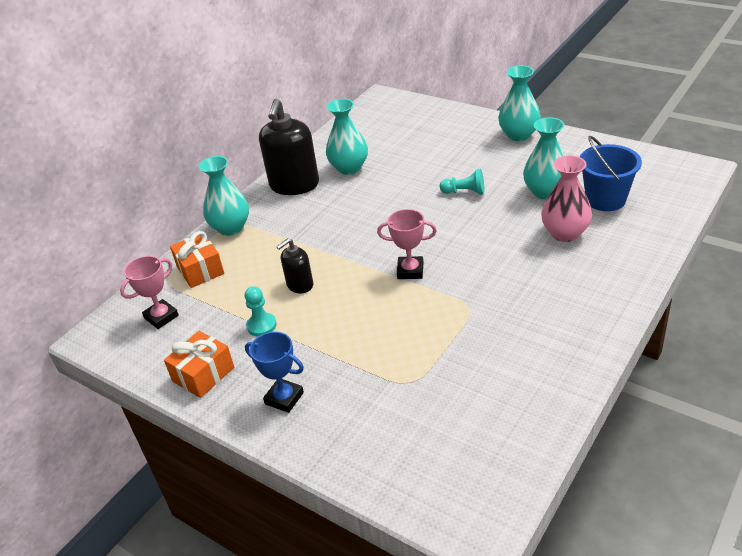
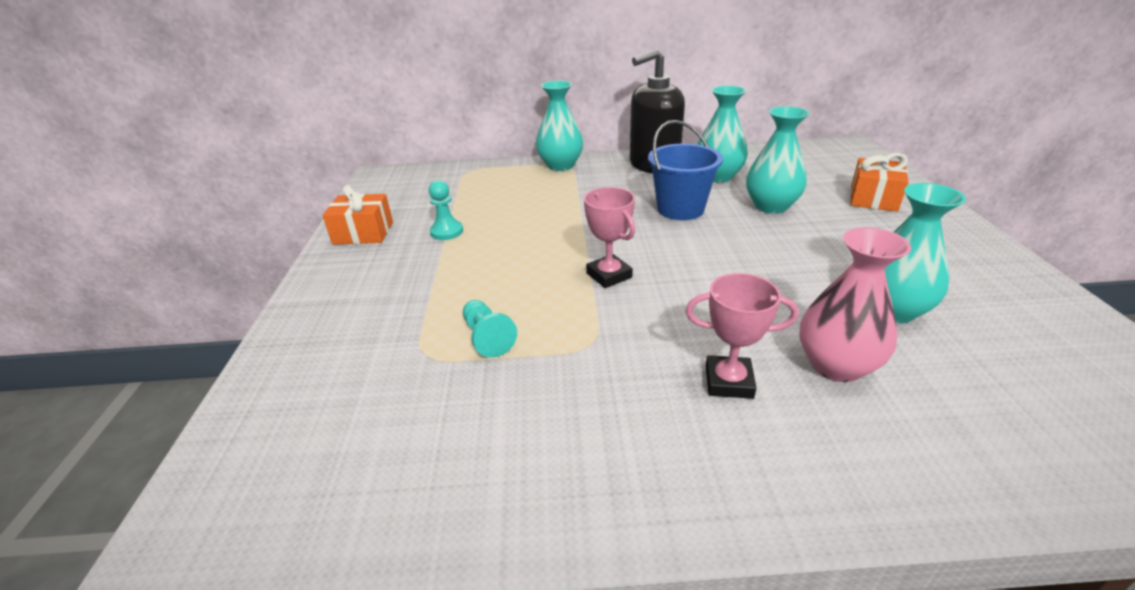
camera: 50 degrees right, 5 degrees down
(161, 317) = (422, 187): pink trophy -> pink trophy (729, 382)
(200, 270) = (493, 177): orange gift -> orange gift (873, 198)
(284, 398) = (354, 285): blue trophy -> none
(300, 285) = (520, 225): black soap dispenser -> none
(465, 192) = (789, 252): turquoise pawn -> turquoise pawn (487, 337)
(519, 135) = (958, 242): turquoise vase -> turquoise vase (771, 206)
(605, 199) = (973, 374): blue bucket -> blue bucket (680, 209)

